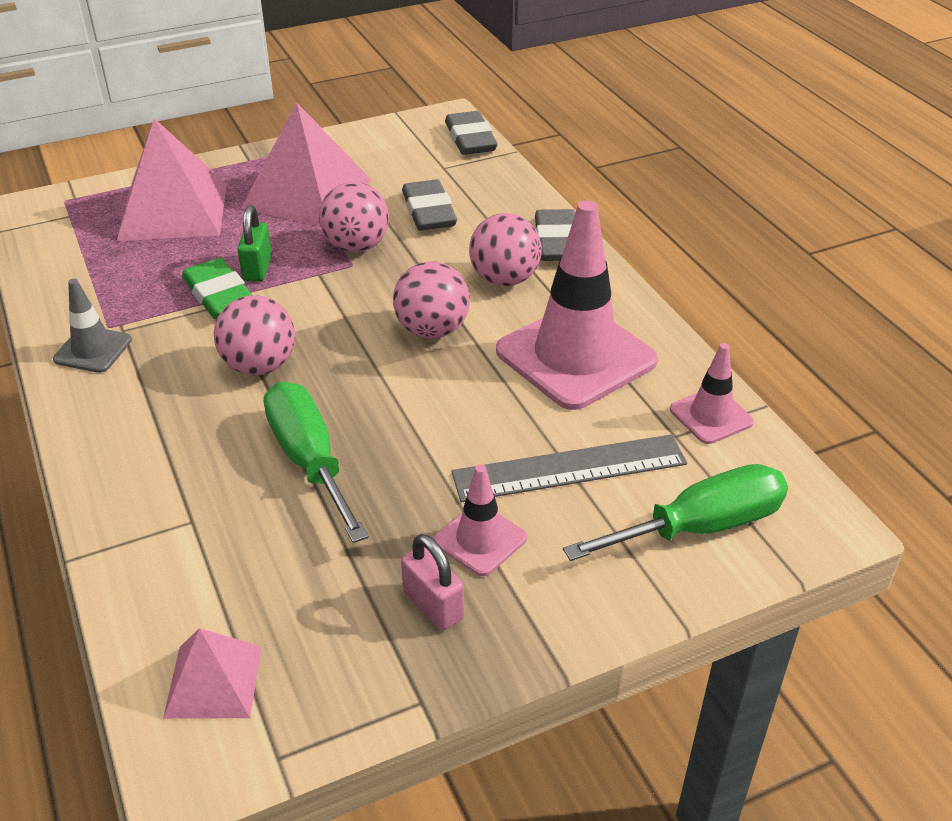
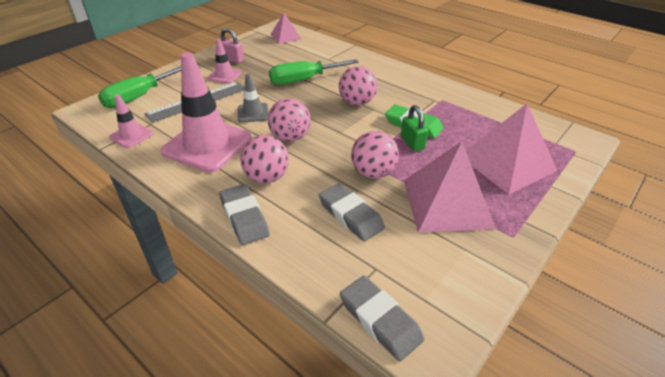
camera: 155 degrees right, 0 degrees up
(93, 350) = (433, 90): grey traffic cone -> grey traffic cone (253, 113)
(309, 460) = (303, 80): green screwdriver -> green screwdriver turned 120 degrees clockwise

